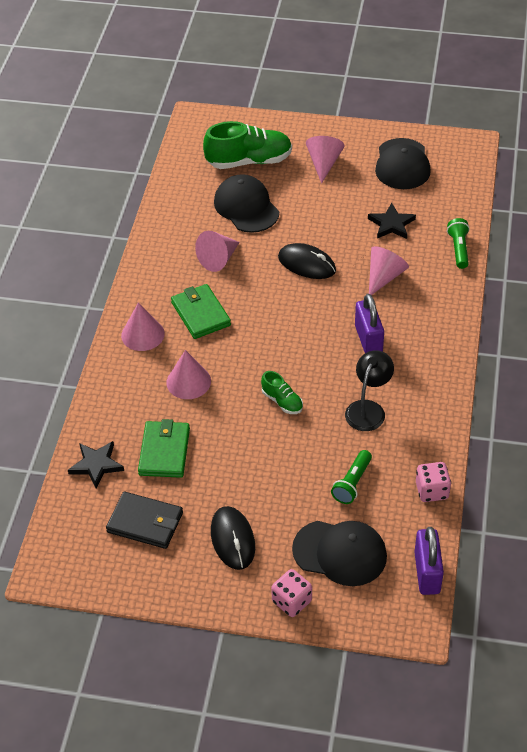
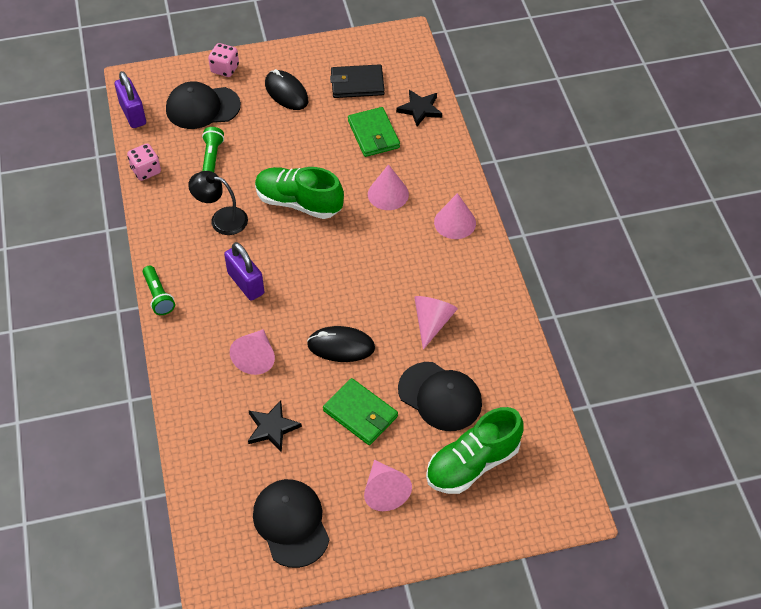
camera: 155 degrees right, 5 degrees up
(201, 314) = (415, 259): green wallet -> green wallet (360, 414)
(282, 401) = (298, 202): green shoe -> green shoe, size x1.98
(368, 409) = (221, 219): black lamp -> black lamp turned 105 degrees clockwise
(458, 249) = (188, 419): green flashlight -> green flashlight (158, 296)

